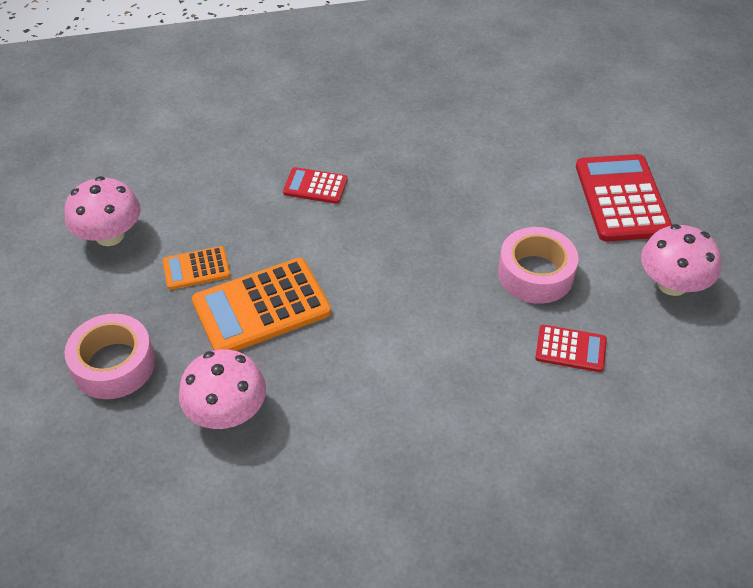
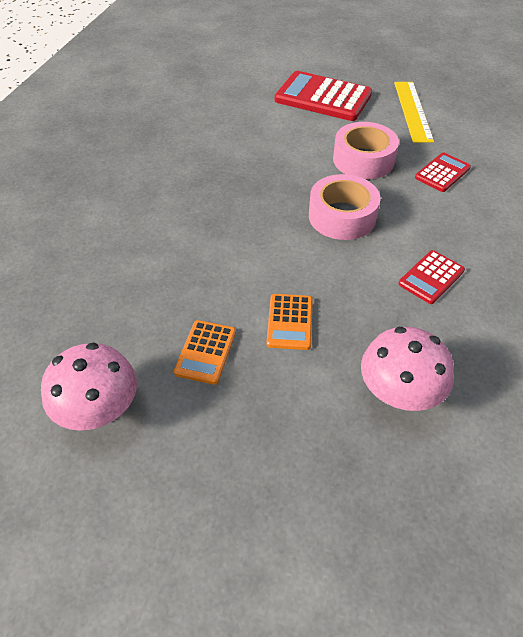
camera: 60 degrees left, 0 degrees up
(114, 365) = (287, 468): pink tape -> pink tape (342, 216)
(261, 307) = (289, 322): orange calculator -> orange calculator, size x0.53
(315, 186) = (173, 233): red calculator -> red calculator (431, 277)
(672, 284) = (412, 111): pink mushroom -> yellow ruler

